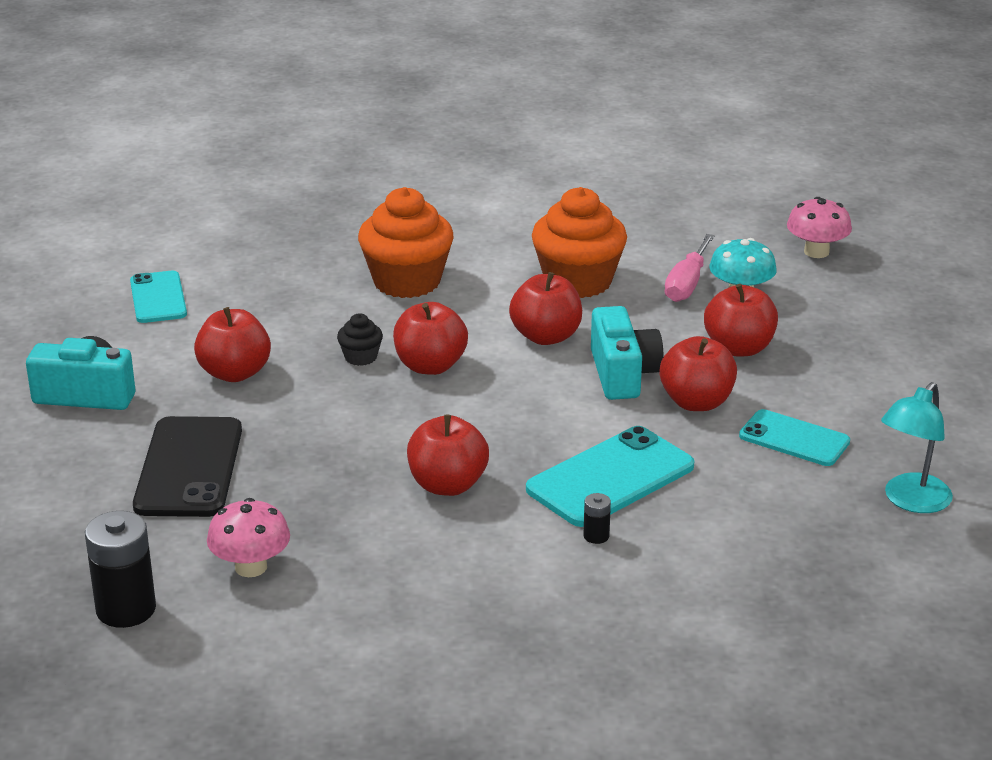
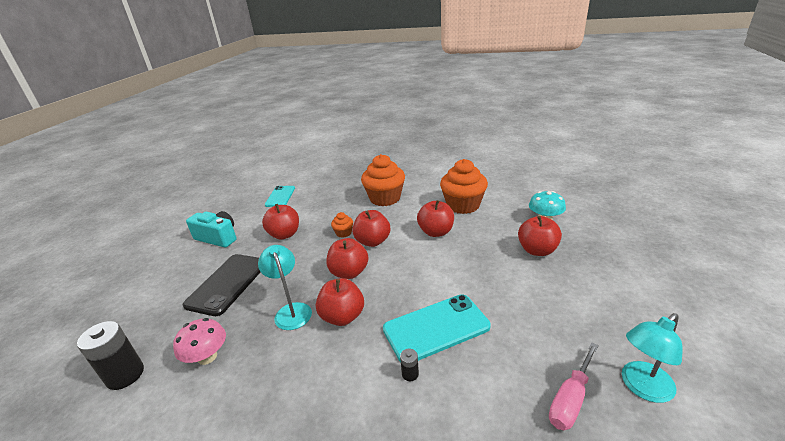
camera: 20 degrees right, 0 degrees up
(349, 489) = (291, 311): none -> turquoise lamp
(360, 357) = (343, 233): black cupcake -> orange cupcake
(623, 374) = (468, 258): turquoise camera -> none
(687, 284) = (517, 211): pink screwdriver -> pink screwdriver (570, 399)
(696, 402) = (504, 282): red apple -> red apple (349, 272)
(794, 439) = (560, 317): turquoise phone -> none
(816, 252) = (590, 201): pink mushroom -> none

